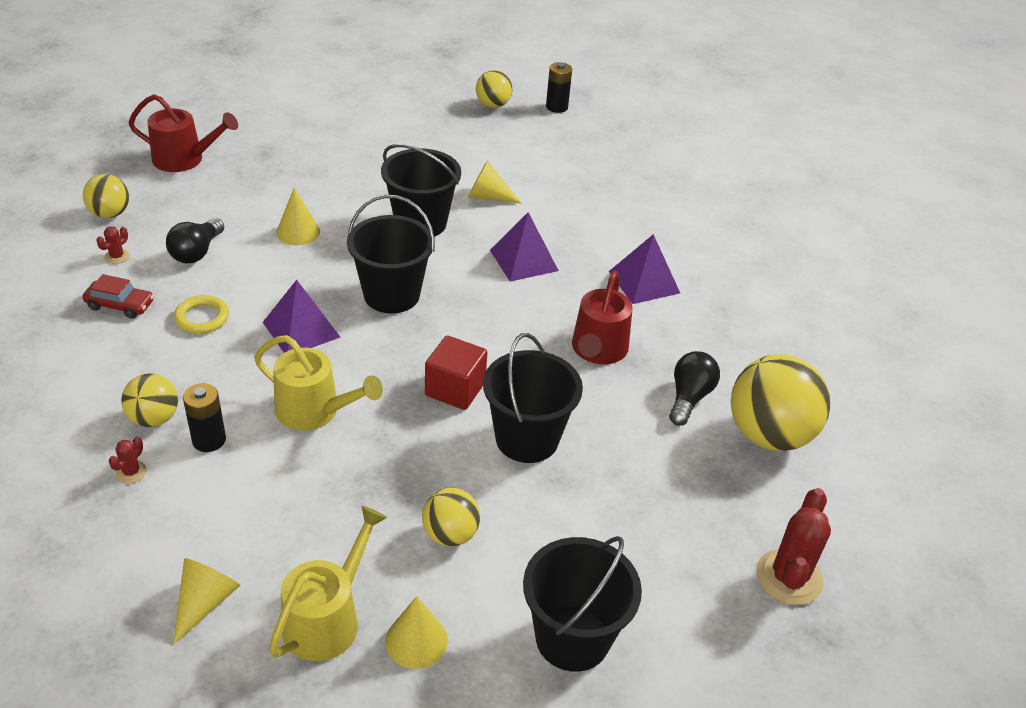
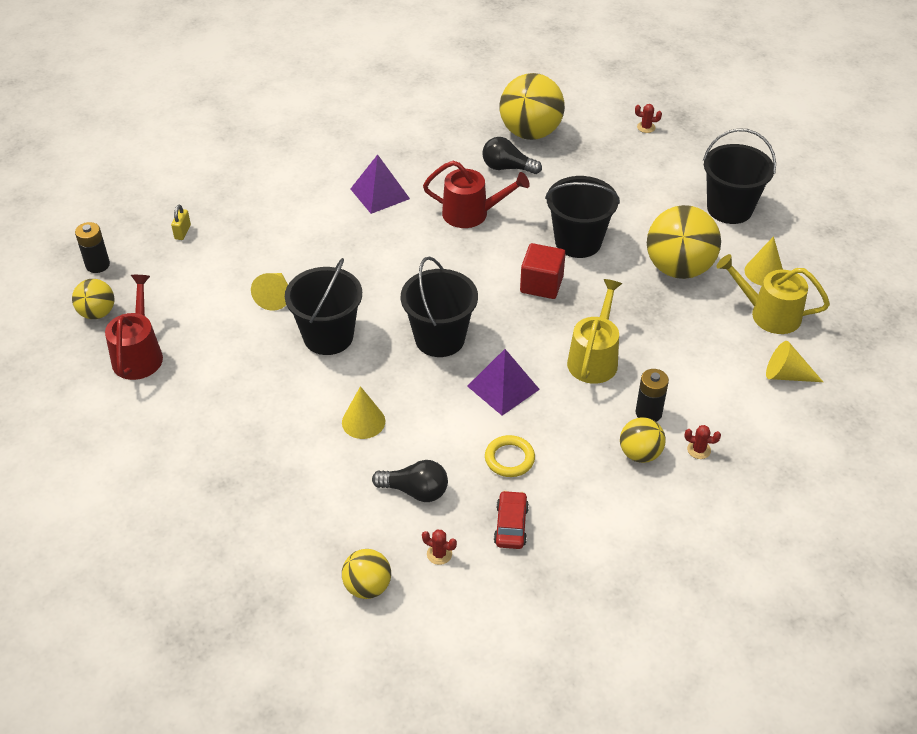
camera: 95 degrees left, 5 degrees up
(184, 159) = (248, 553): red watering can -> red watering can (139, 354)
(450, 534) = (678, 268): yellow ball -> yellow ball, size x1.84
(523, 260) = (368, 263): purple pyramid -> none
(595, 151) = (182, 232): none -> yellow padlock
(789, 577) = (646, 127): red cactus -> red cactus, size x0.46

